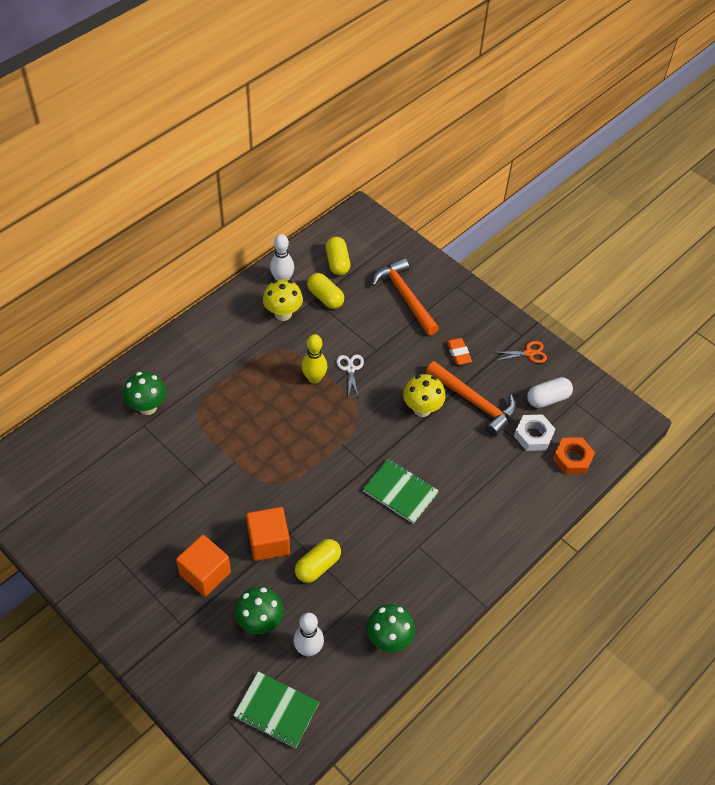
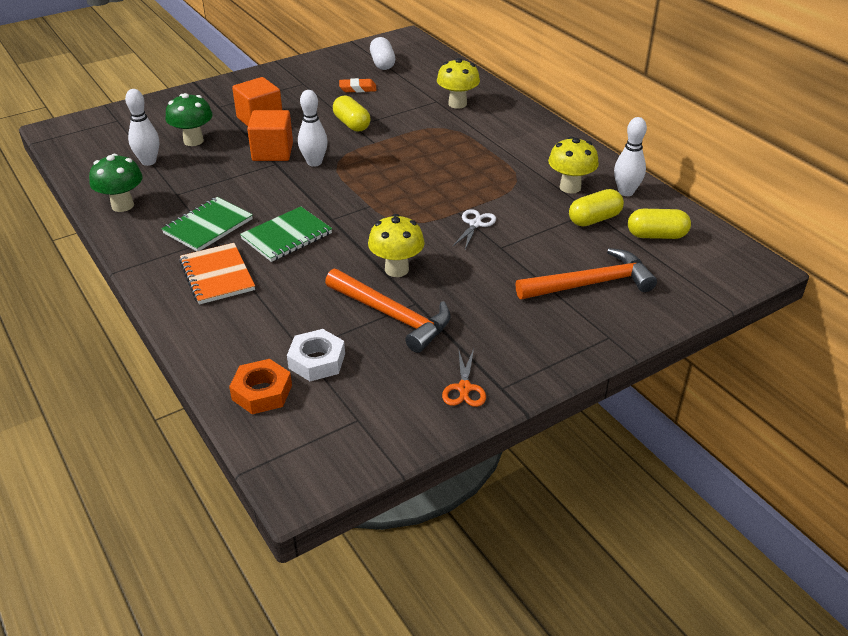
camera: 105 degrees right, 15 degrees down
(147, 407) = (457, 104): green mushroom -> yellow mushroom
(276, 711) = (106, 141): green notebook -> green notebook (208, 226)
(281, 501) = (314, 162): none -> white bowling pin
(314, 378) = (467, 198): yellow bowling pin -> none
(318, 566) = (229, 175): yellow capsule -> yellow capsule (352, 124)
(350, 369) = (475, 224): white scissors -> white scissors turned 75 degrees counterclockwise
(458, 353) = (480, 316): orange eraser -> orange eraser (358, 88)
(464, 525) = (217, 275): none -> orange notebook
(474, 402) = (392, 316): orange hammer -> orange hammer turned 105 degrees counterclockwise
(548, 399) = (374, 390): white capsule -> white capsule (382, 63)

